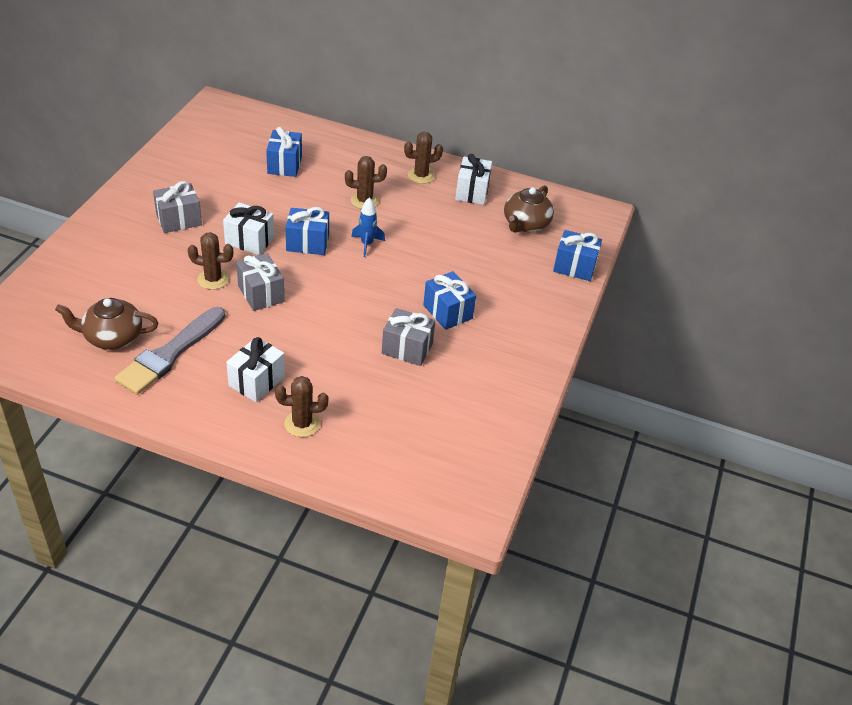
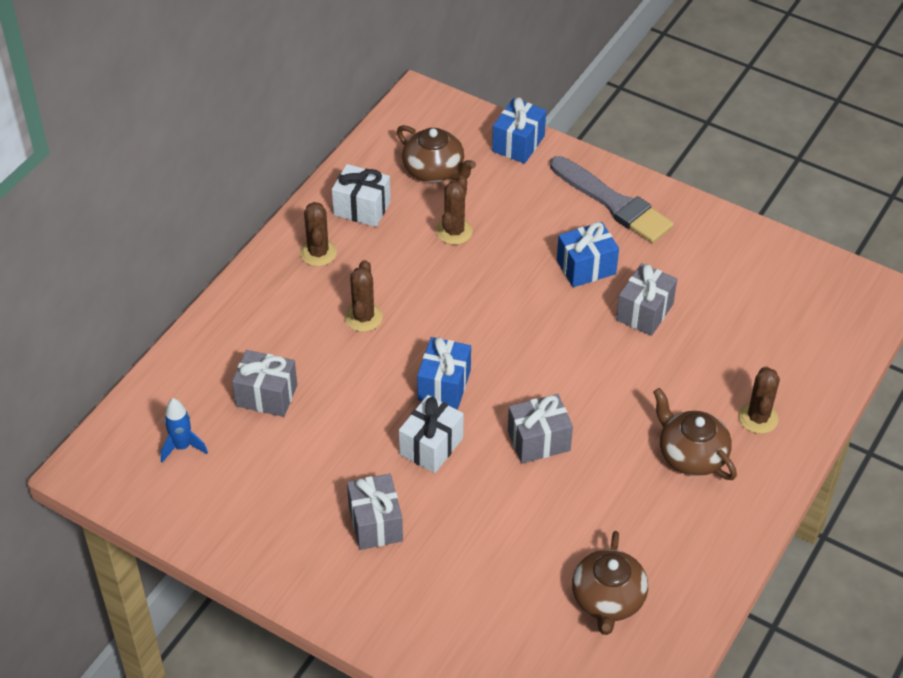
camera: 75 degrees left, 5 degrees up
(170, 354) = (641, 538): grey brush -> grey brush (613, 203)
(213, 279) = (506, 489): brown cactus -> brown cactus (454, 231)
(256, 381) = (691, 455): white gift -> brown teapot
(284, 165) = (266, 395): blue gift -> grey gift
(367, 244) = (454, 326): blue rocket -> blue rocket (182, 447)

